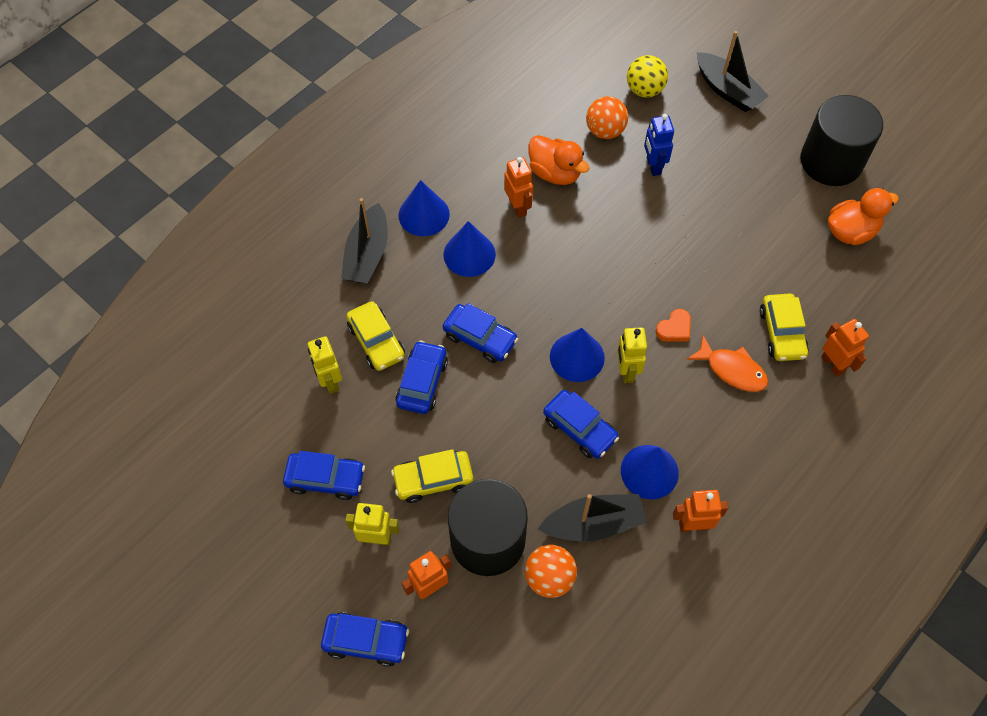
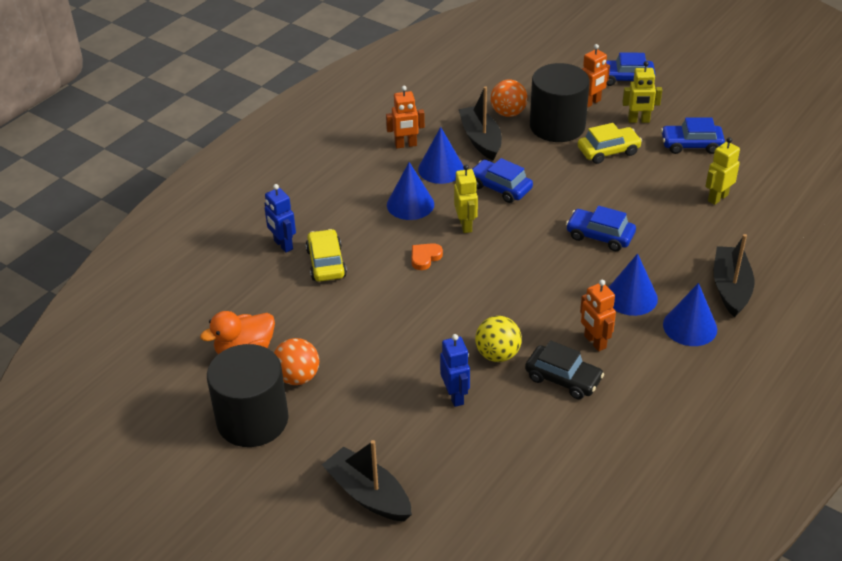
camera: 175 degrees right, 20 degrees down
(330, 381) = (717, 198): yellow robot -> yellow robot turned 105 degrees counterclockwise
(376, 341) = (690, 226): yellow car -> none
(422, 382) = (639, 204): blue car -> none
(555, 173) = (563, 379): orange duck -> black car
(577, 357) = (510, 231): blue cone -> blue cone (410, 204)
(593, 524) = (481, 140): black boat -> black boat turned 90 degrees clockwise
(605, 131) = (515, 429): orange ball -> orange ball (297, 377)
(644, 90) = (473, 484): yellow ball -> yellow ball (497, 354)
(732, 370) = (373, 234): orange fish -> none
(833, 364) = (283, 245): orange robot -> blue robot

